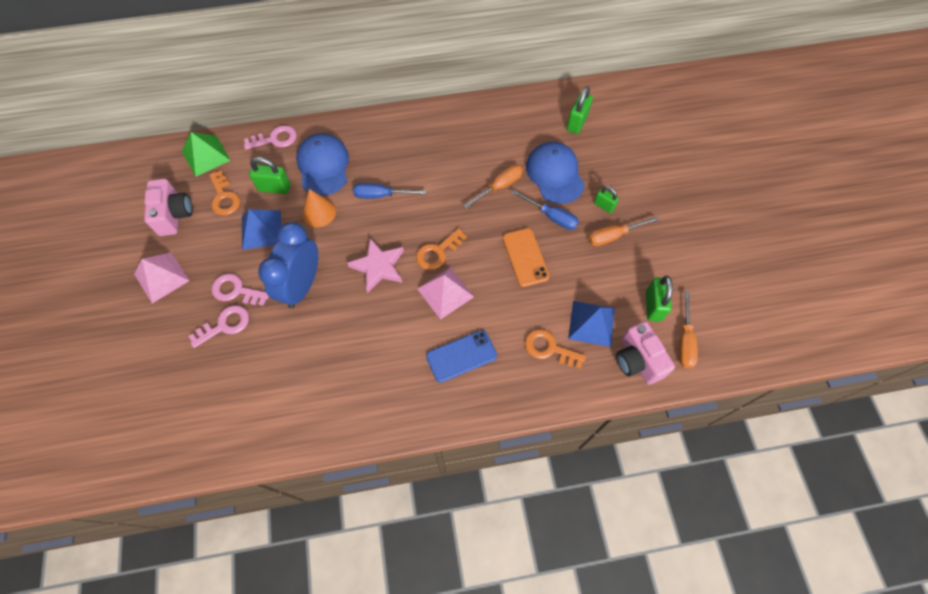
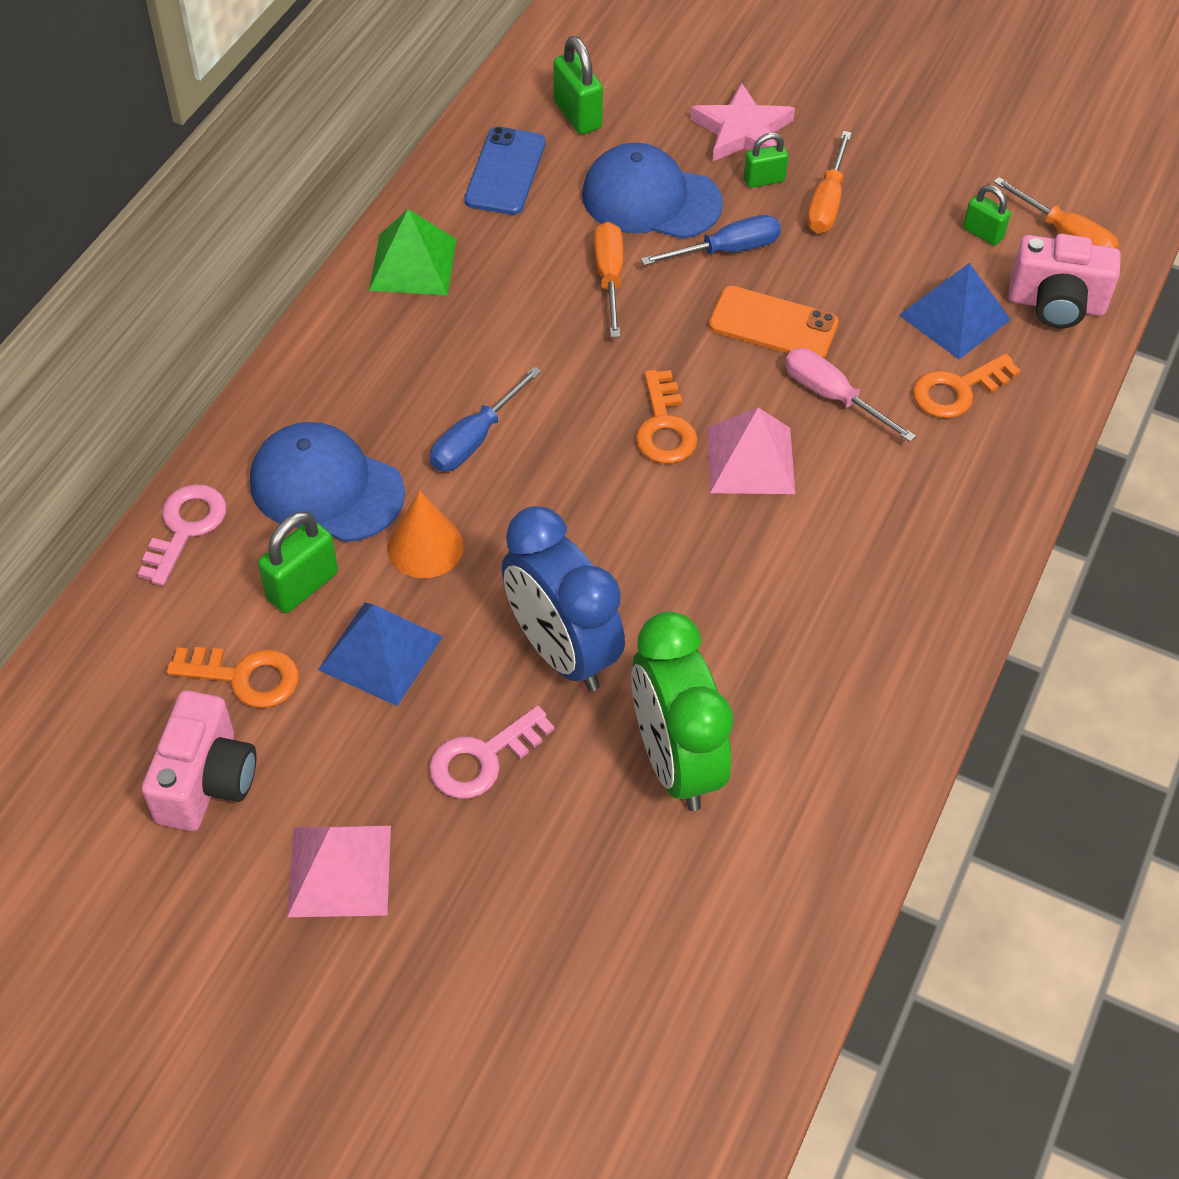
camera: 55 degrees left, 10 degrees down
(174, 215) = (206, 781): pink camera -> pink camera turned 75 degrees clockwise
(206, 155) = (108, 659): green pyramid -> green pyramid (413, 264)
(225, 325) = (543, 812): pink key -> none
(276, 355) = (675, 761): none -> green clock
(378, 266) = (620, 521): pink star -> pink star (742, 131)
(461, 356) = (884, 504): blue phone -> blue phone (505, 171)
(504, 302) = (832, 396): none -> pink screwdriver
(653, 306) = (982, 233): green padlock -> green padlock, size x0.64

